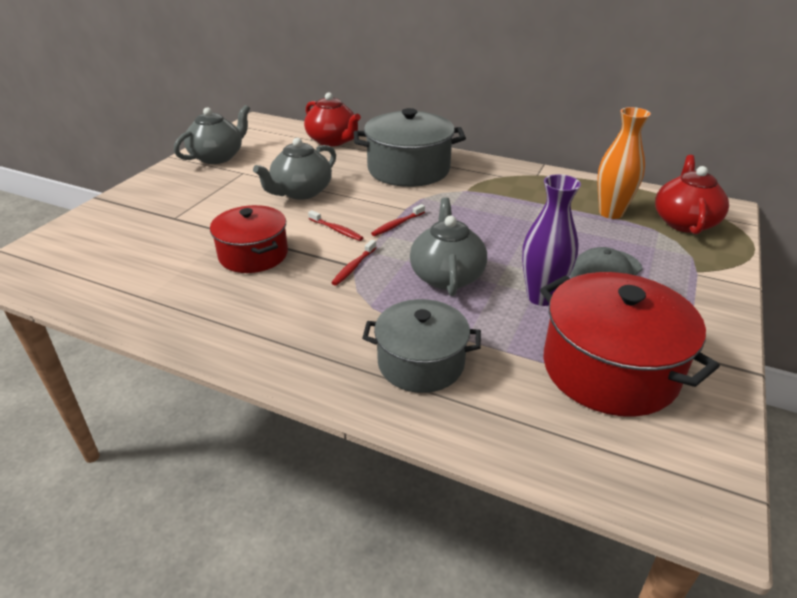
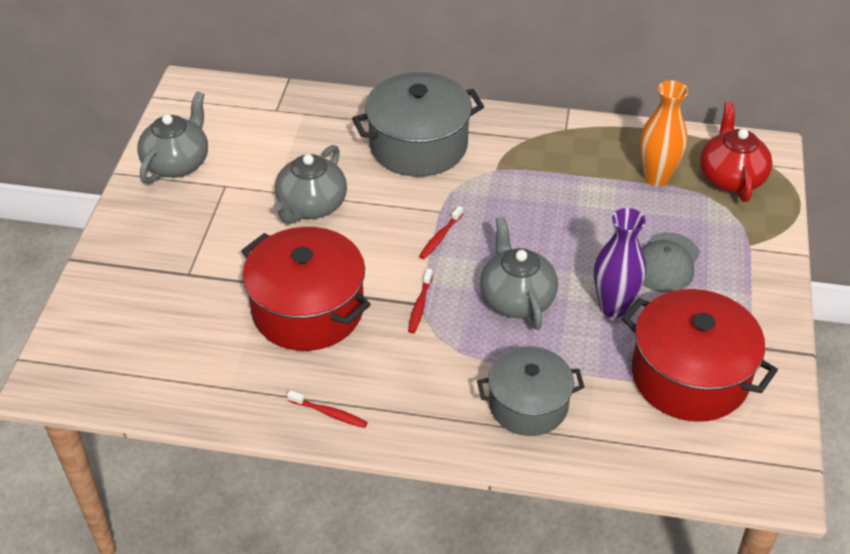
camera: 15 degrees left, 10 degrees up
(253, 255) = (308, 310): red pot -> red pot, size x1.51
(333, 141) = (305, 108): red teapot -> none
(336, 230) = (379, 257): red toothbrush -> red toothbrush (329, 413)

